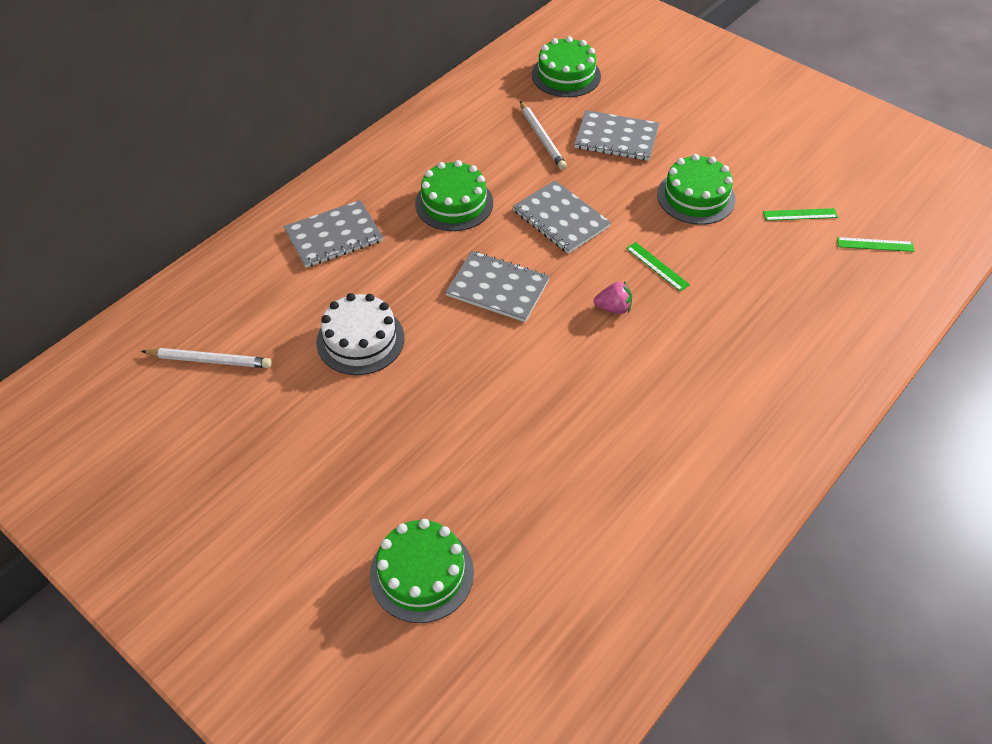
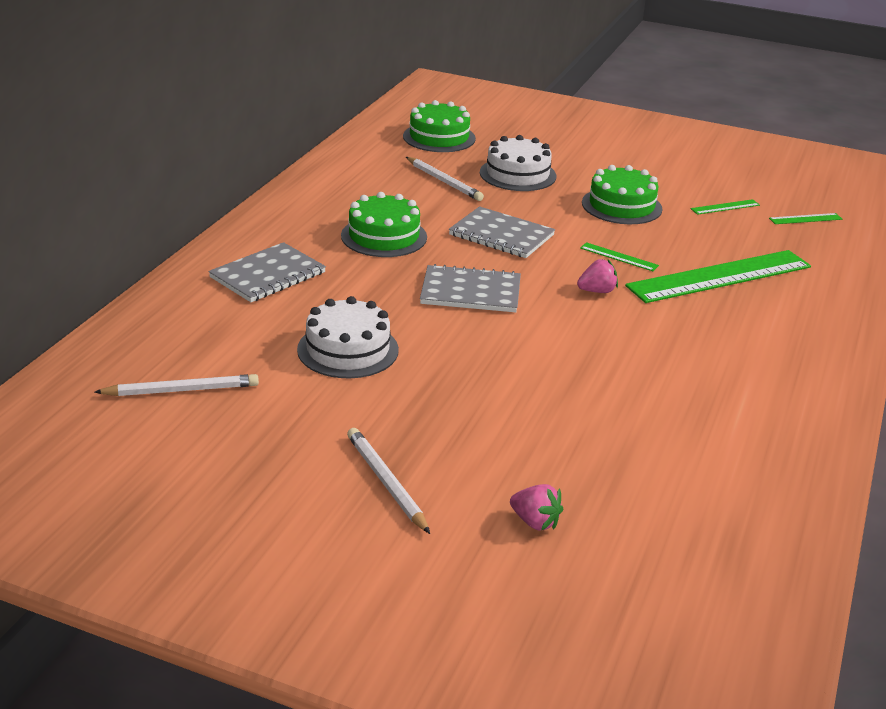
camera: 20 degrees left, 20 degrees down
(323, 500) = (386, 482): none -> white pencil
(421, 573) = (535, 522): green cake -> pink strawberry
(616, 138) = (517, 174): grey notebook -> white cake
(742, 310) = (719, 276): none -> green ruler

